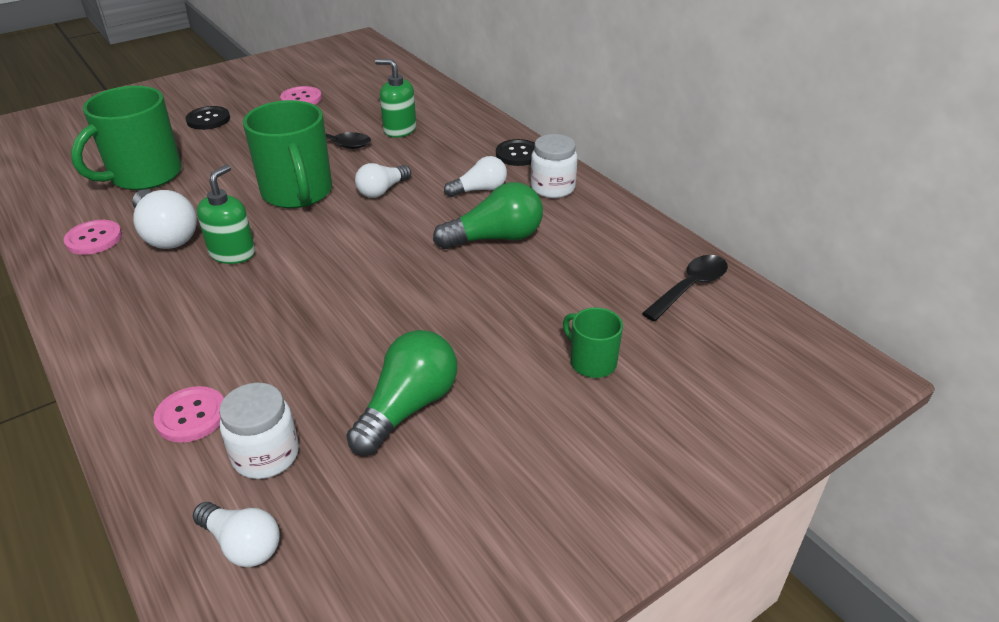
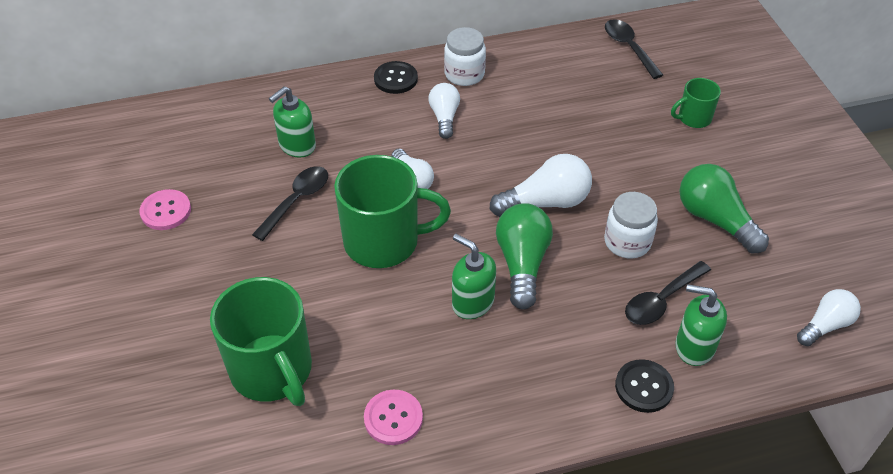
camera: 70 degrees left, 10 degrees up
(166, 235) = (414, 353): white light bulb -> white light bulb (545, 202)
(191, 416) = (694, 346): pink button -> green soap dispenser
(208, 119) = (162, 302): black button -> black button (644, 387)
(259, 379) = (661, 300): none -> black spoon
(266, 455) = (746, 304): white jar -> white jar (627, 242)
(495, 238) = (525, 126): green light bulb -> green light bulb (522, 264)

